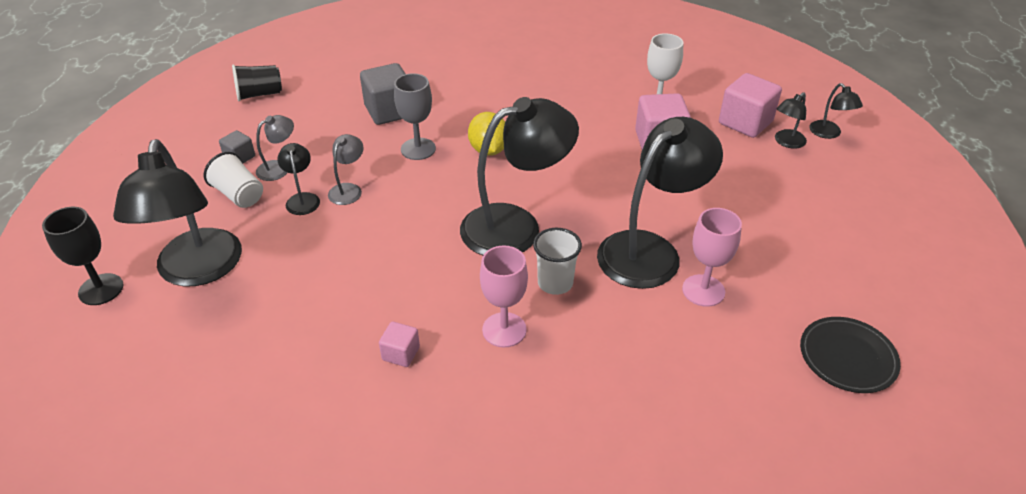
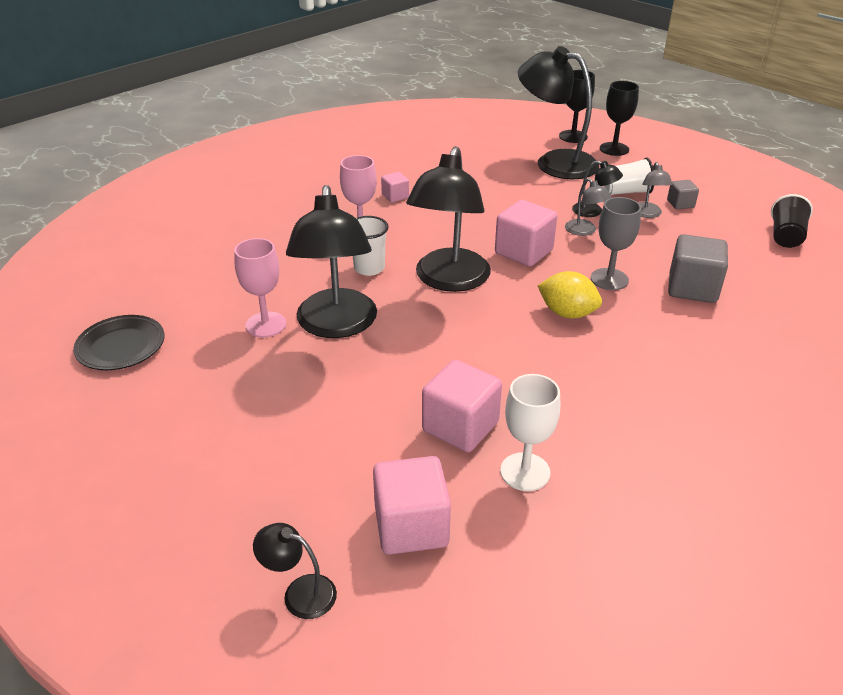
camera: 130 degrees right, 5 degrees down
(123, 242) = (614, 149): none -> black goblet
(423, 207) = (523, 252): none -> pink cube
(786, 142) = (337, 532): black lamp -> none

